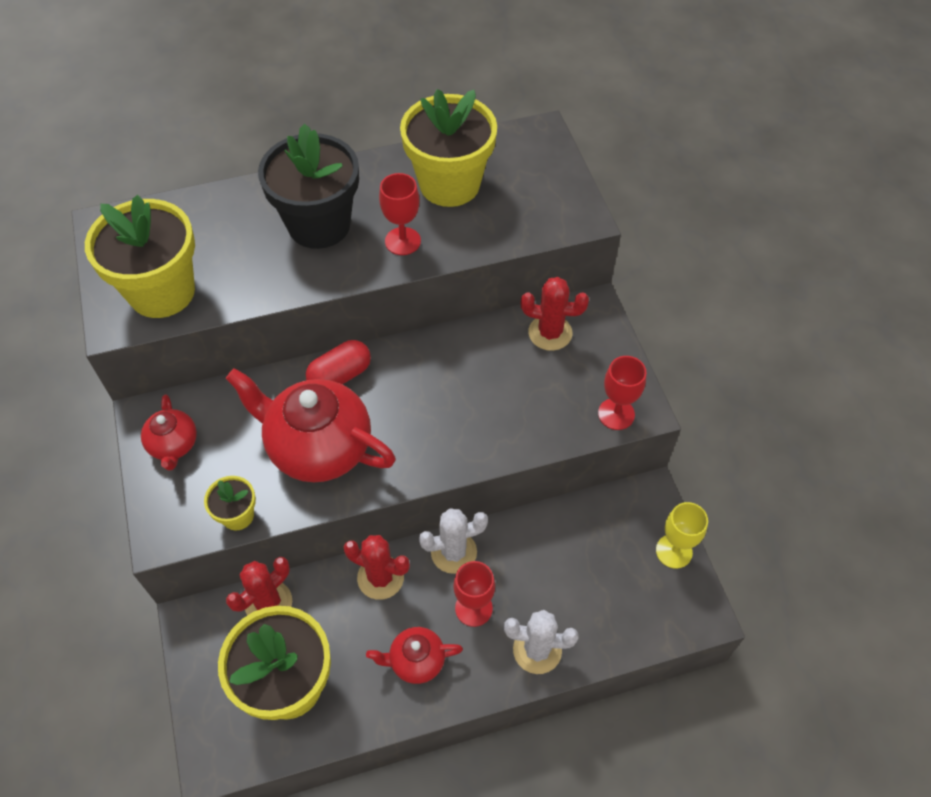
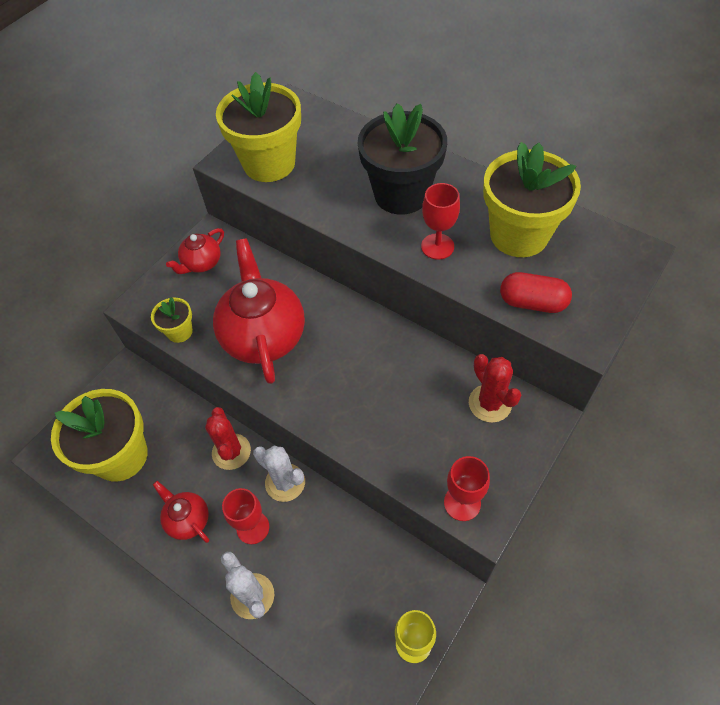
camera: 55 degrees right, 0 degrees up
(268, 603) = (166, 402): red cactus -> none
(340, 376) = (328, 306): red capsule -> red capsule (532, 303)

